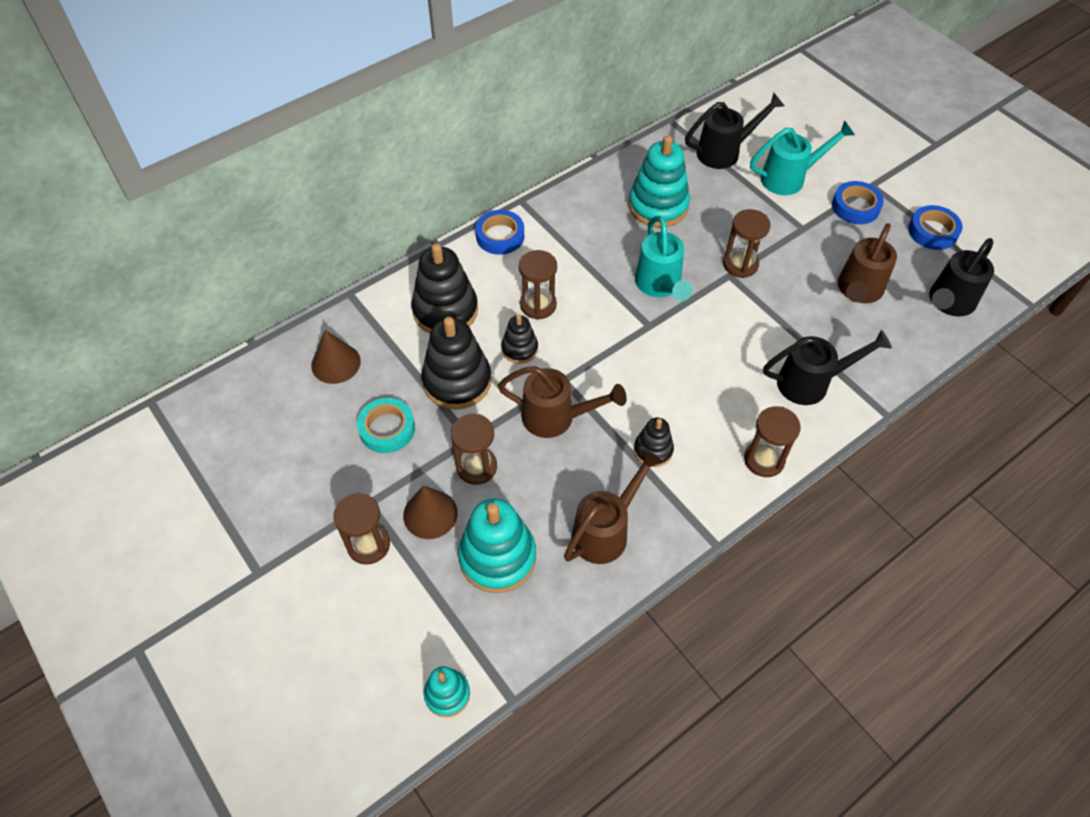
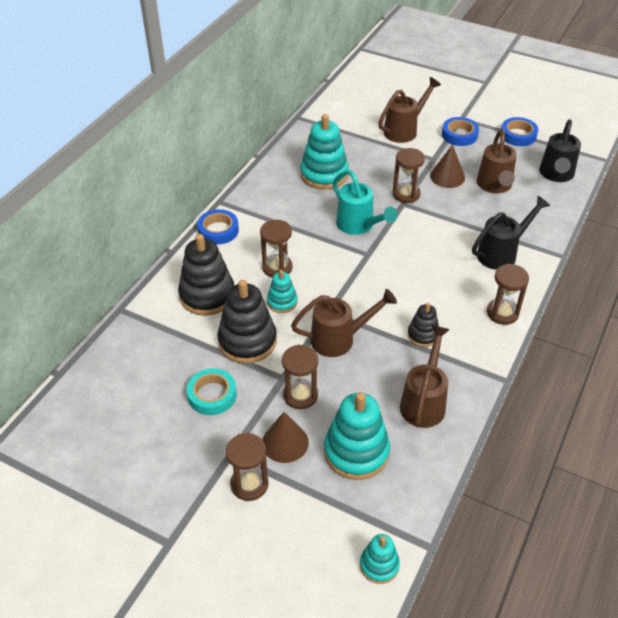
camera: 25 degrees left, 10 degrees down
(336, 363) = (140, 363): brown cone -> brown cone (447, 176)
(520, 349) = (282, 302): black stacking toy -> turquoise stacking toy
(724, 152) = (349, 126): black watering can -> none
(789, 178) = (404, 130): turquoise watering can -> brown watering can

